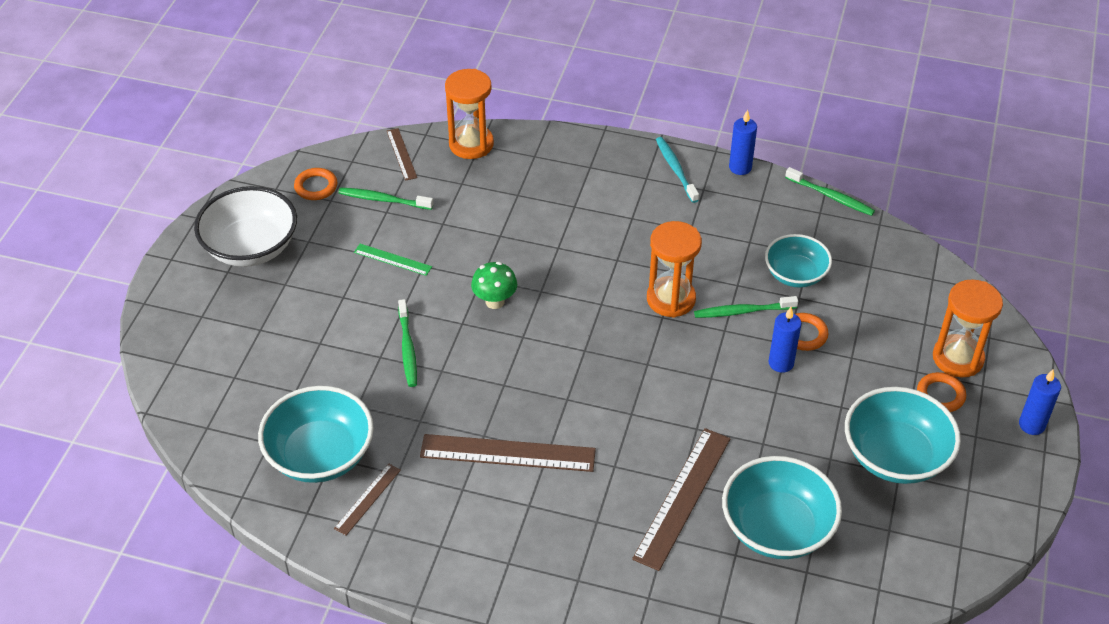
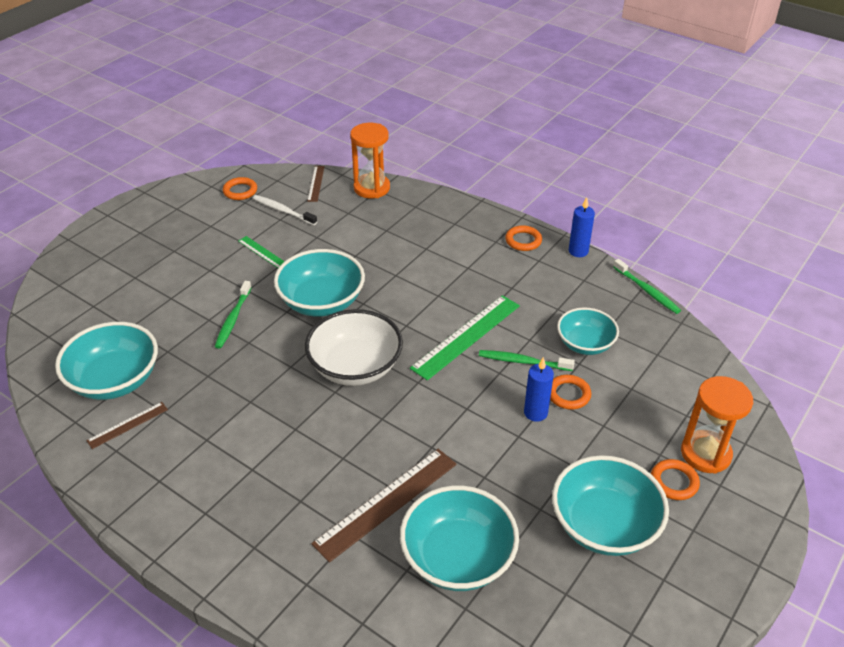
camera: 20 degrees right, 5 degrees down
(251, 247) = (167, 220): white bowl -> white bowl (355, 367)
(383, 200) = (283, 211): green toothbrush -> white toothbrush
(495, 301) = (322, 302): green mushroom -> turquoise bowl
(507, 453) = (260, 421): brown ruler -> none
(671, 299) = (466, 336): orange hourglass -> green ruler
(675, 169) = (523, 241): turquoise toothbrush -> orange ring
(1031, 425) = (755, 536): blue candle -> none

